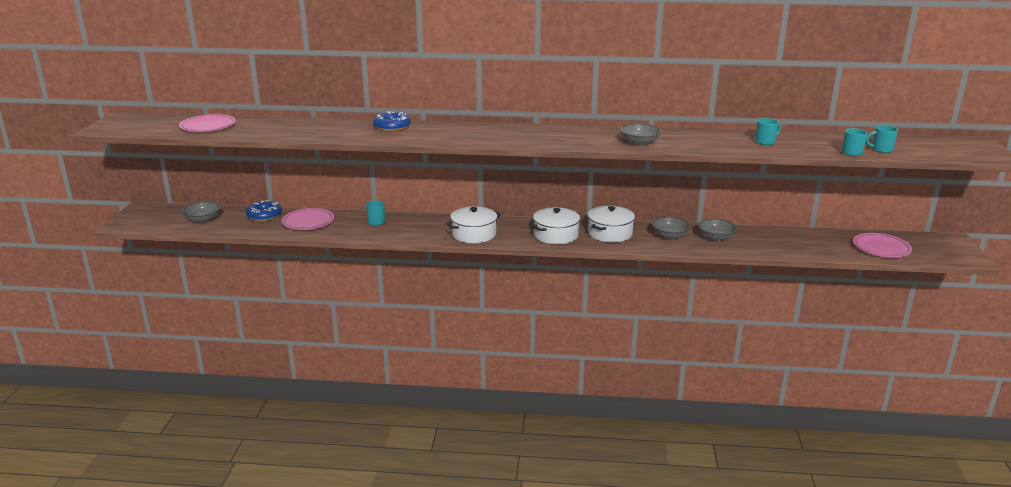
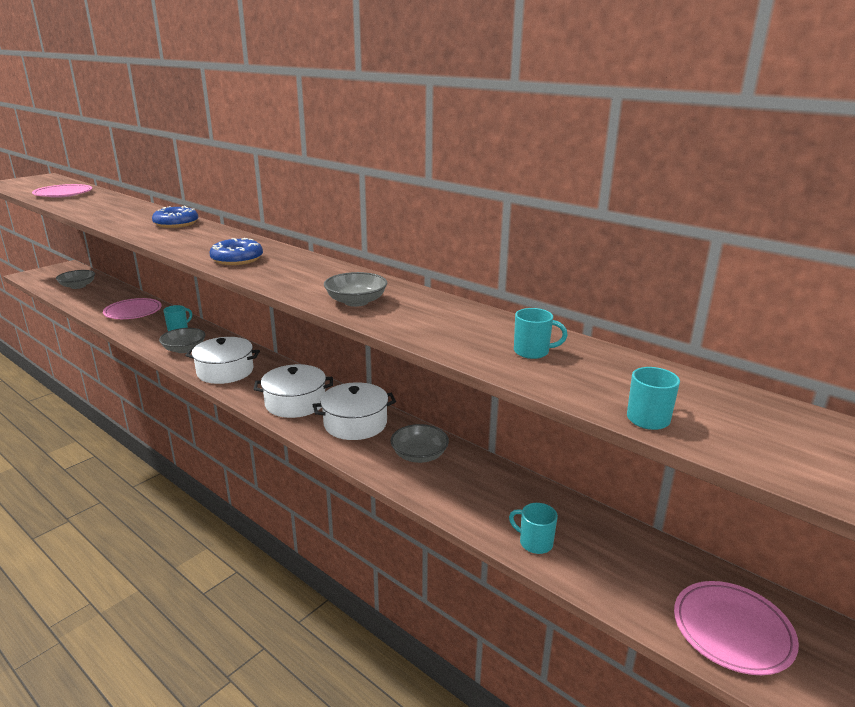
camera: 35 degrees right, 0 degrees up
(264, 216) = (119, 296): blue donut -> blue donut (237, 259)
(716, 237) = (475, 484): grey bowl -> grey bowl (184, 349)
(881, 149) = (727, 433): turquoise mug -> turquoise mug (534, 543)

